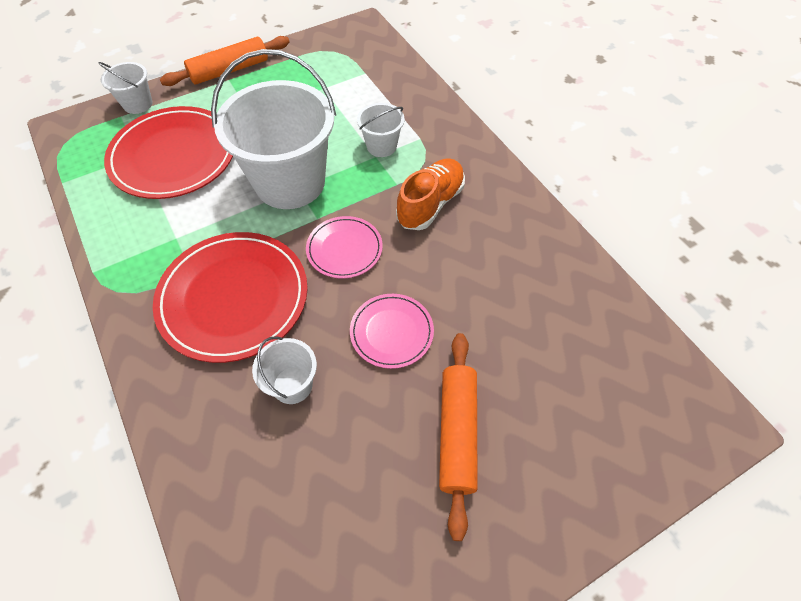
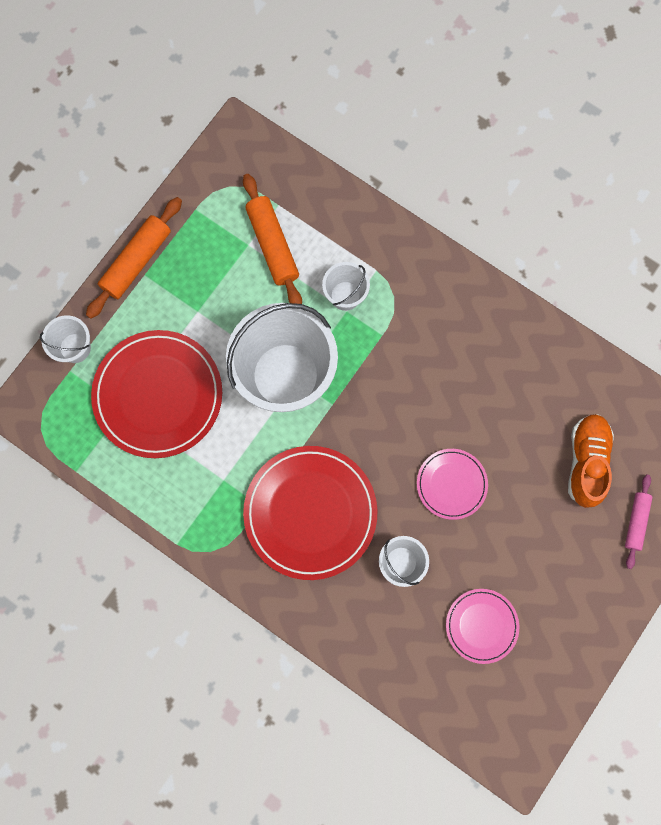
camera: 25 degrees left, 20 degrees up
(344, 249) = (373, 425): pink plate -> pink plate (481, 625)
(430, 204) = (422, 344): orange shoe -> orange shoe (586, 461)
(457, 433) = (537, 542): orange rolling pin -> orange rolling pin (273, 245)
(590, 464) = (635, 522): none -> pink rolling pin

